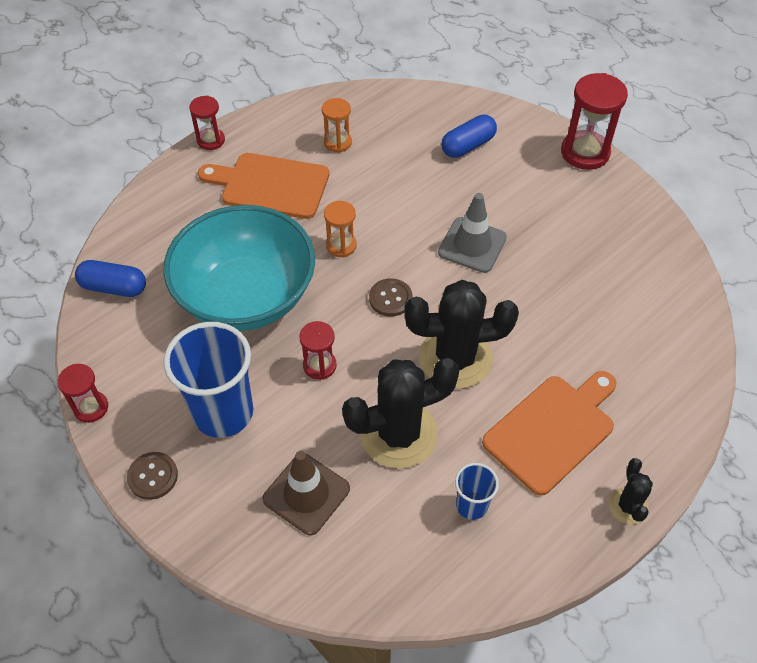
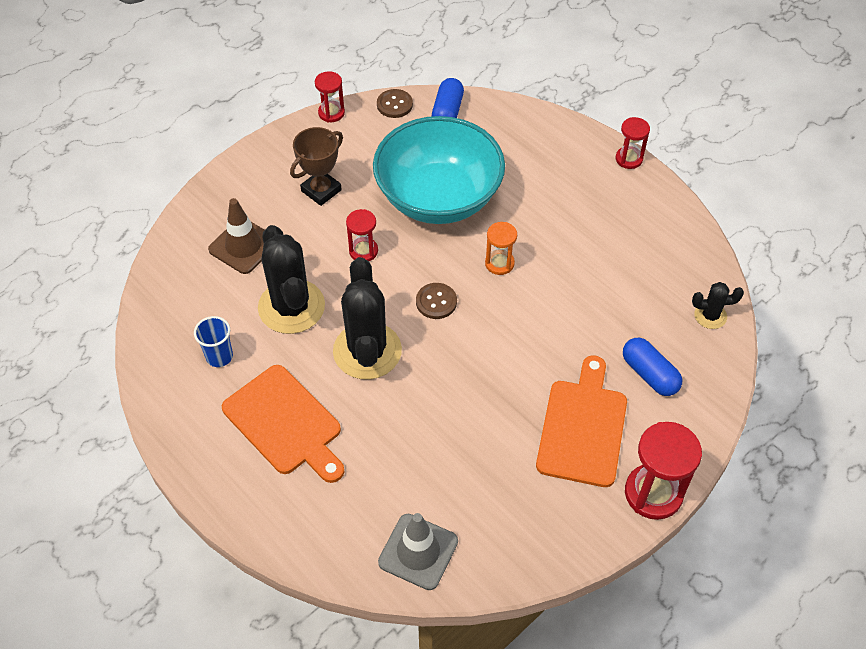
camera: 90 degrees right, 0 degrees up
(153, 476) = (269, 154): brown button -> brown button (394, 105)
(223, 412) = (321, 190): blue cup -> brown trophy
(270, 185) = (573, 207): orange cutting board -> orange cutting board (582, 428)
(337, 142) = (639, 258): orange hourglass -> none
(472, 245) = (505, 371): grey traffic cone -> grey traffic cone (418, 551)
(628, 506) = (203, 476): black cactus -> black cactus (710, 316)

